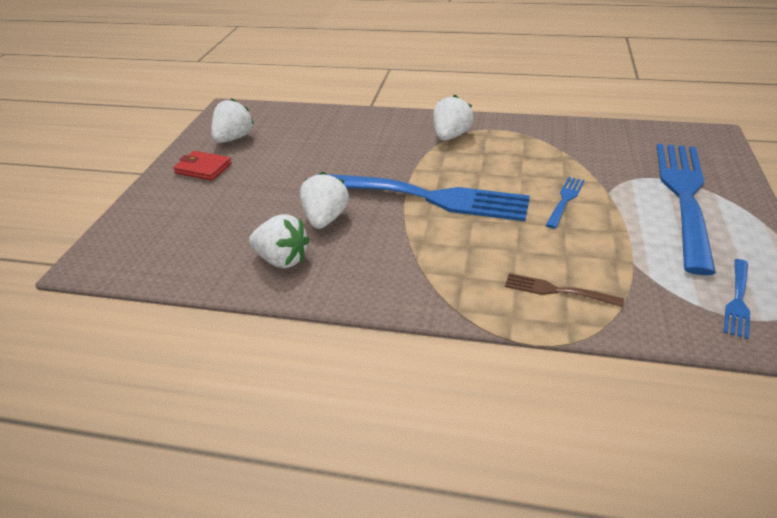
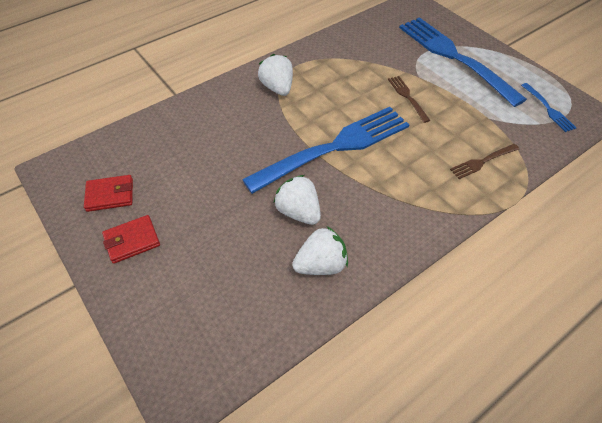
camera: 50 degrees left, 15 degrees up
(233, 138) = (110, 195): white strawberry -> red wallet
(565, 200) = (408, 97): blue fork -> brown fork

